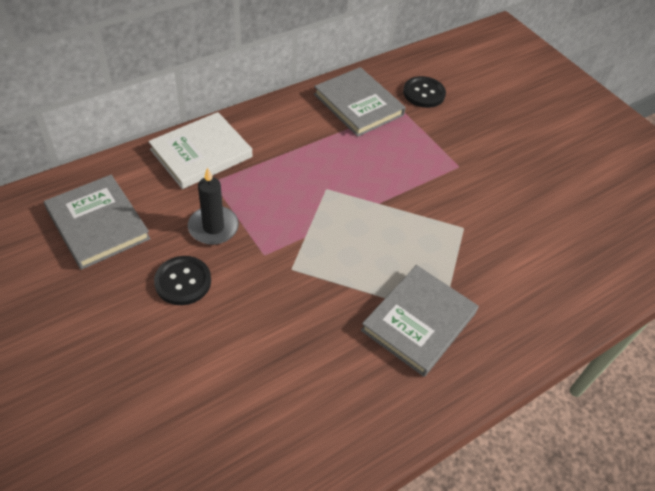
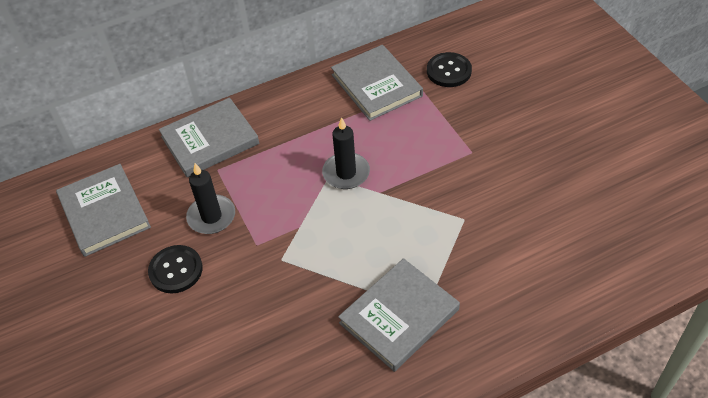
camera: 15 degrees right, 0 degrees up
(201, 153) = (210, 140): white book -> grey book
(343, 185) = (346, 173): none -> black candle

